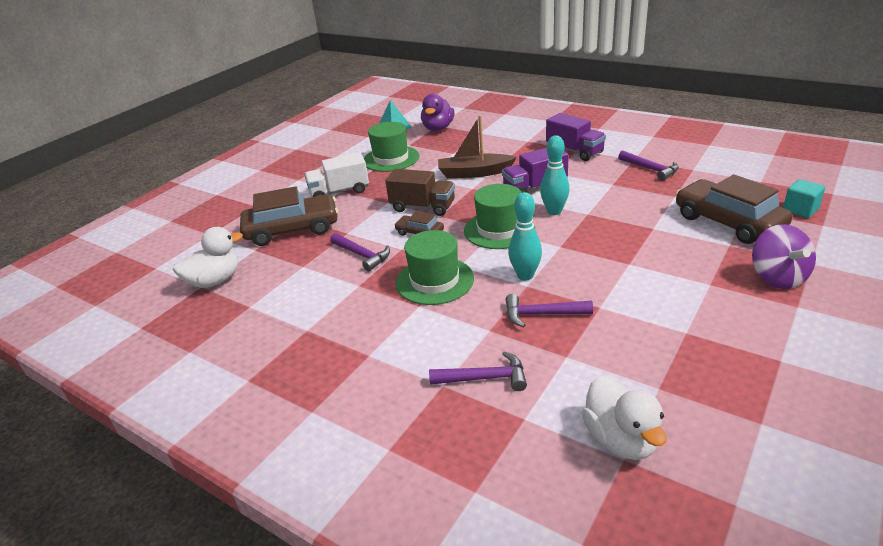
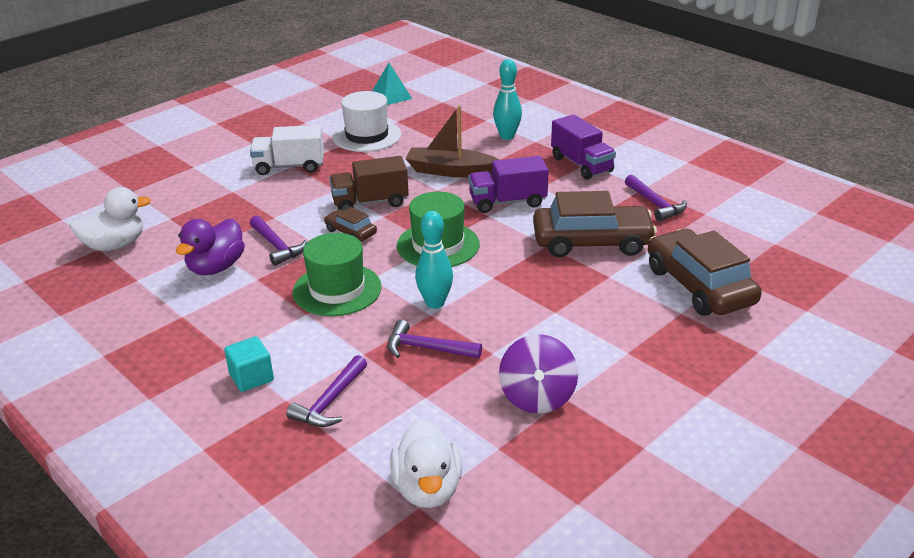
camera: 10 degrees right, 0 degrees up
(292, 229) = (218, 202): brown car -> brown car (592, 242)
(391, 159) = (367, 136): green hat -> white hat
(423, 207) = (370, 202): brown truck -> brown truck turned 135 degrees clockwise
(438, 128) = (441, 106): purple duck -> purple duck (216, 267)
(484, 378) = (330, 401): purple hammer -> purple hammer turned 105 degrees clockwise
(554, 211) = (511, 235): turquoise bowling pin -> turquoise bowling pin (507, 136)
(777, 277) = (707, 360): purple spinning top -> purple spinning top (537, 397)
(800, 210) = (794, 287): turquoise cube -> turquoise cube (251, 377)

